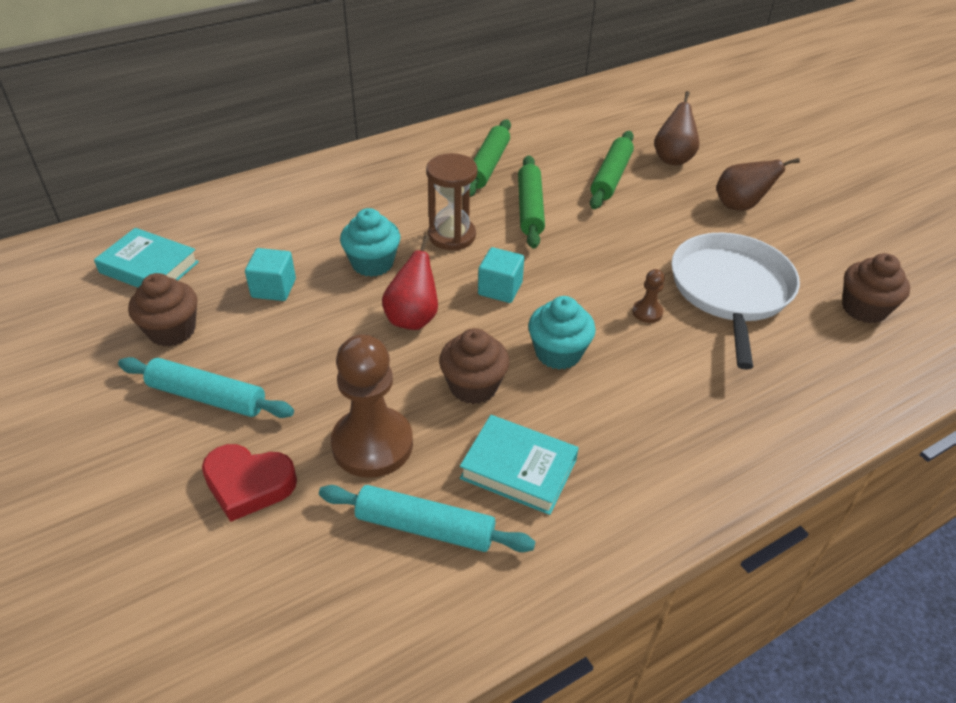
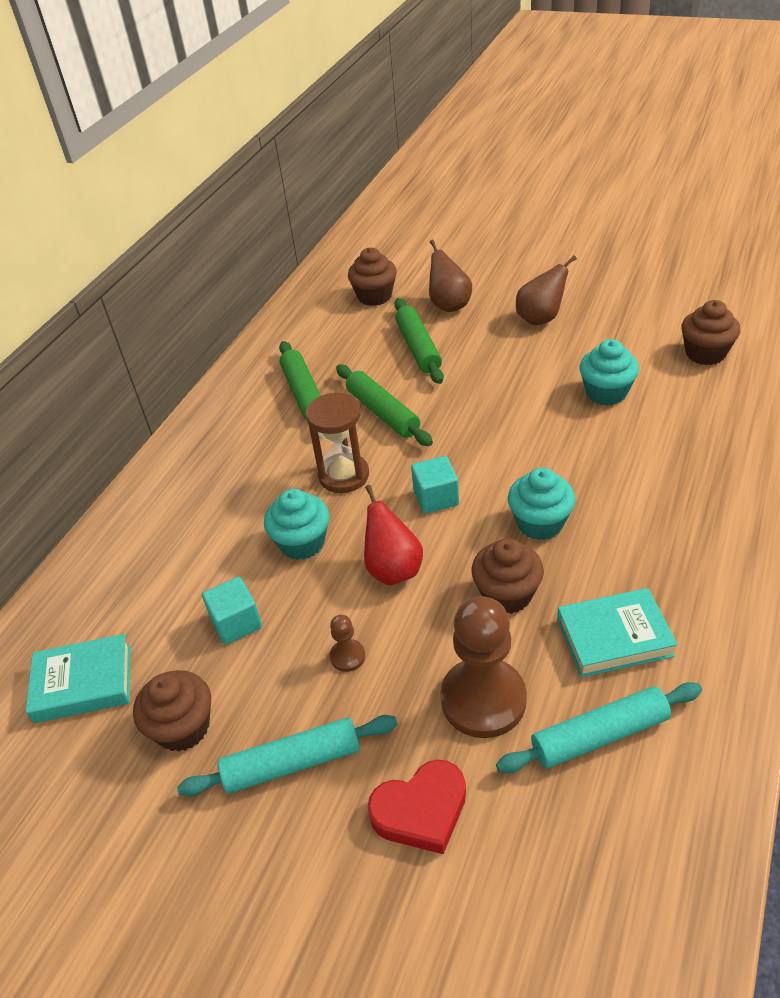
camera: 30 degrees left, 0 degrees up
(620, 124) = (374, 296): none -> brown cupcake
(647, 312) = (567, 447): brown pawn -> brown pawn (347, 656)
(730, 290) = (606, 393): white pan -> turquoise cupcake

